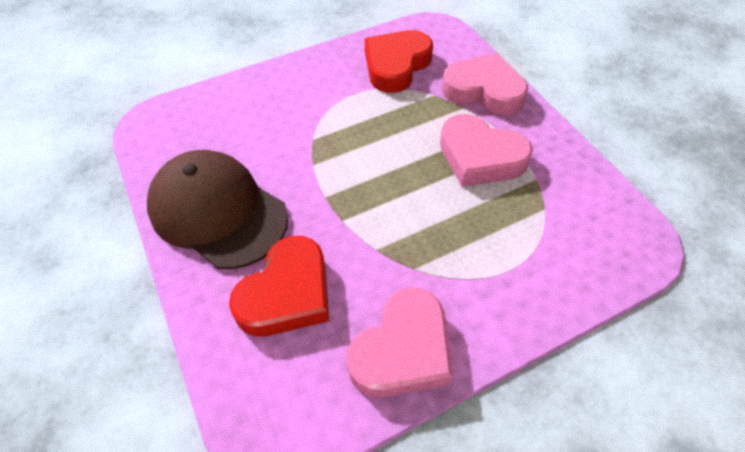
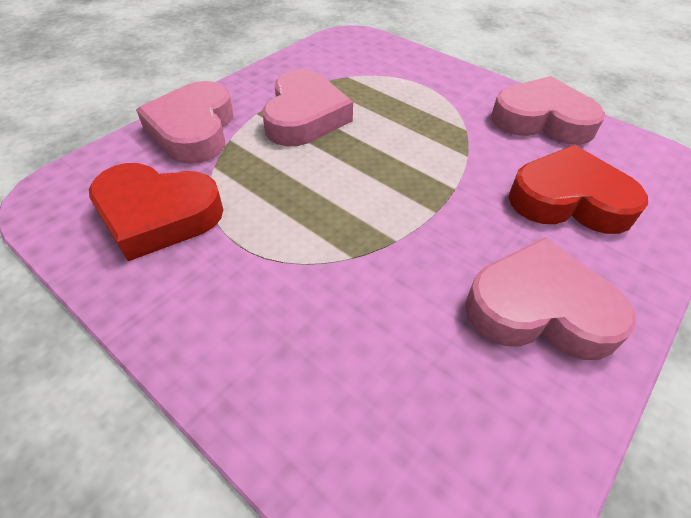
camera: 115 degrees left, 5 degrees down
(218, 212) = (539, 309): brown cap -> pink heart

